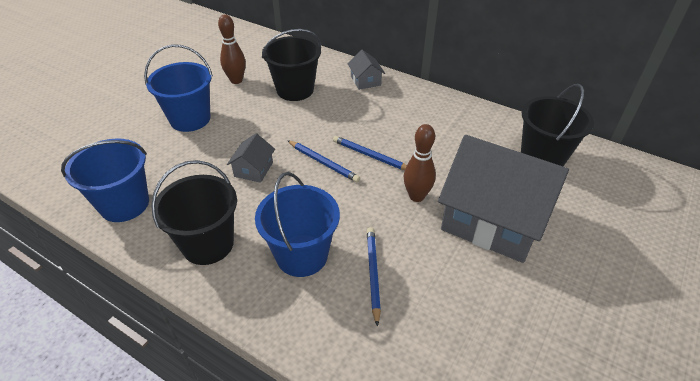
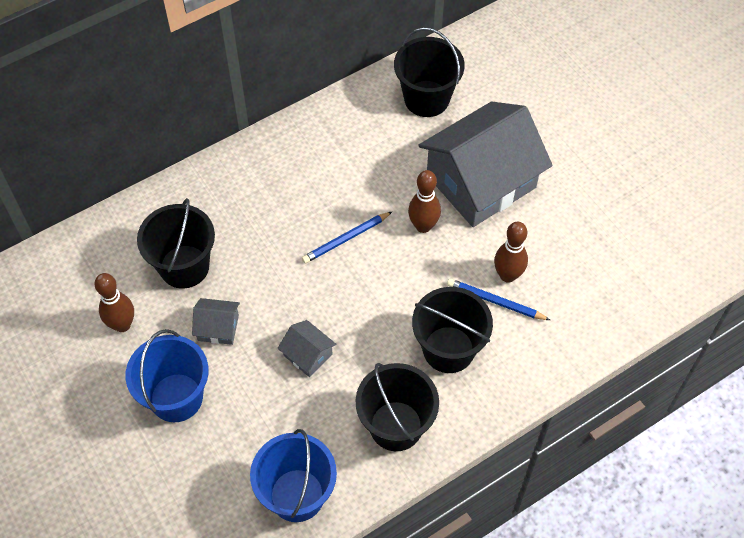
camera: 65 degrees left, 15 degrees up
(302, 255) = (448, 349): blue bucket -> black bucket
(323, 163) = (333, 285): blue pencil -> none
(365, 81) = (211, 187): grey house -> grey house (218, 328)
(408, 274) = (507, 275): none -> brown bowling pin

